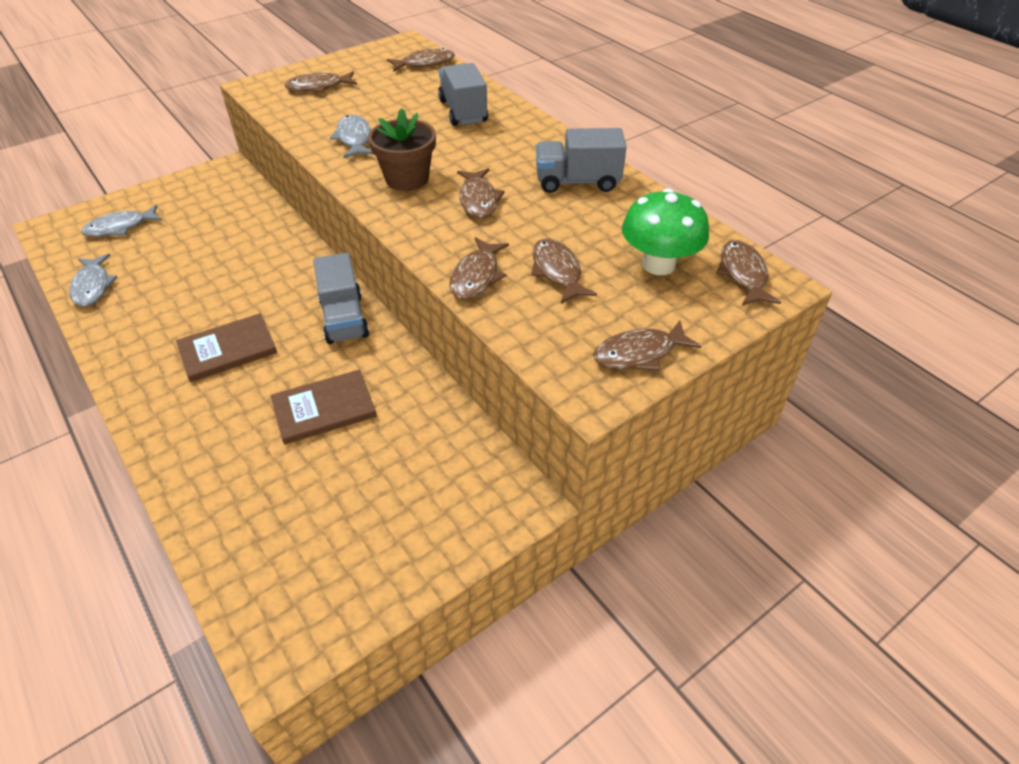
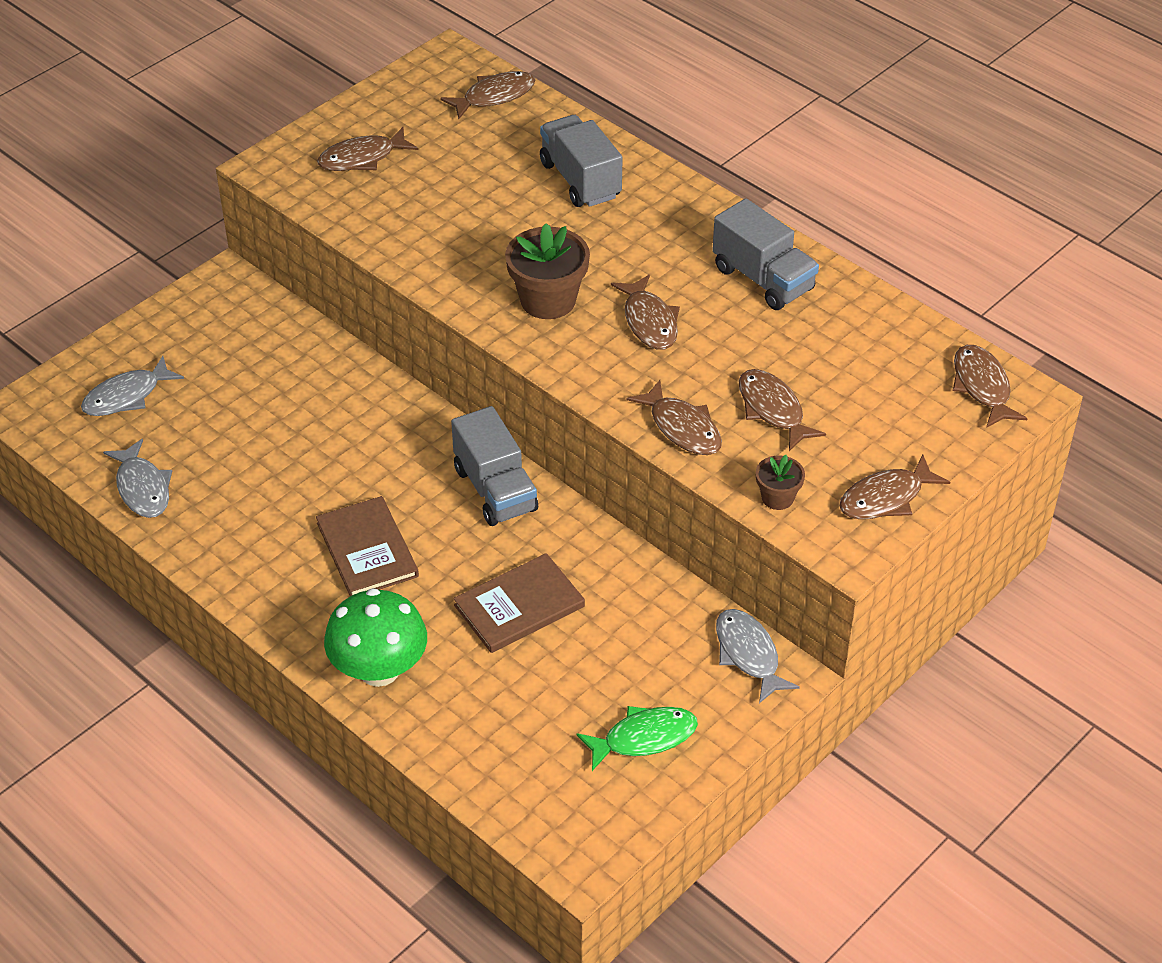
camera: 10 degrees left, 0 degrees up
(228, 350) = (367, 550): brown book -> brown book turned 75 degrees counterclockwise
(354, 139) = (452, 243): grey fish -> grey fish (748, 654)
(383, 541) = (644, 738): none -> green fish
(476, 276) = (682, 428): brown fish -> brown fish turned 45 degrees counterclockwise
(540, 341) = (777, 497): none -> brown flower pot
(577, 182) = (763, 279): grey truck -> grey truck turned 120 degrees counterclockwise
(658, 264) = (885, 386): green mushroom -> green mushroom (379, 670)

